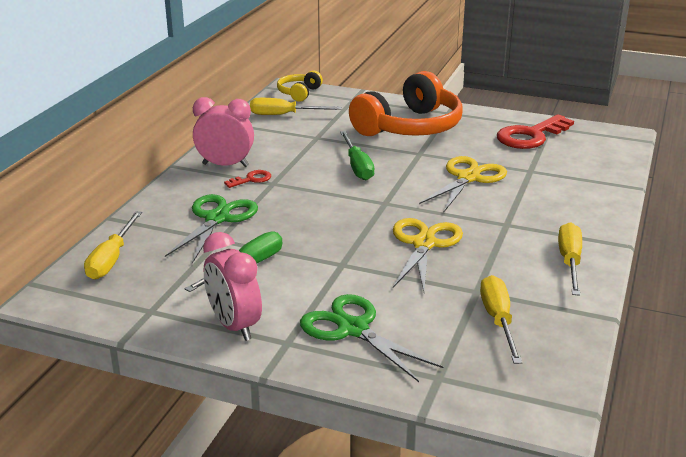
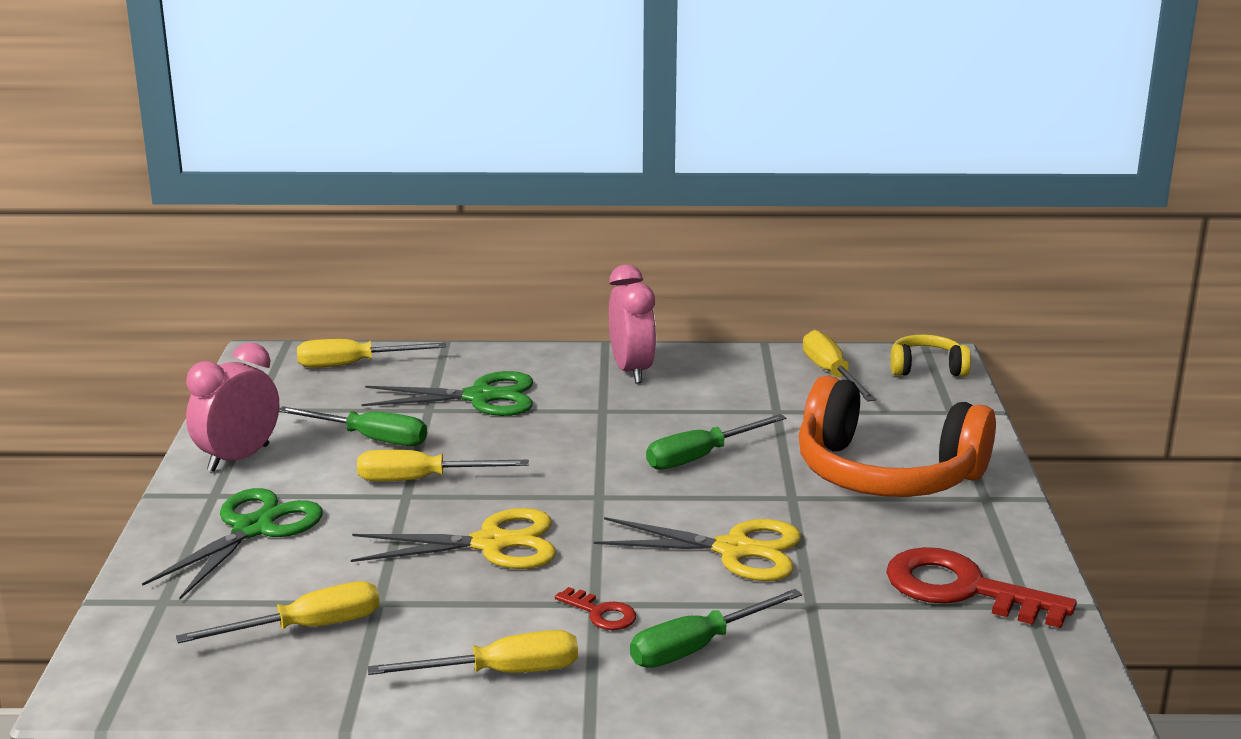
camera: 70 degrees right, 5 degrees down
(251, 179) = (602, 395): red key -> red key (601, 613)
(323, 256) = (421, 479): none -> yellow screwdriver
(561, 205) = (697, 647): none -> green screwdriver

